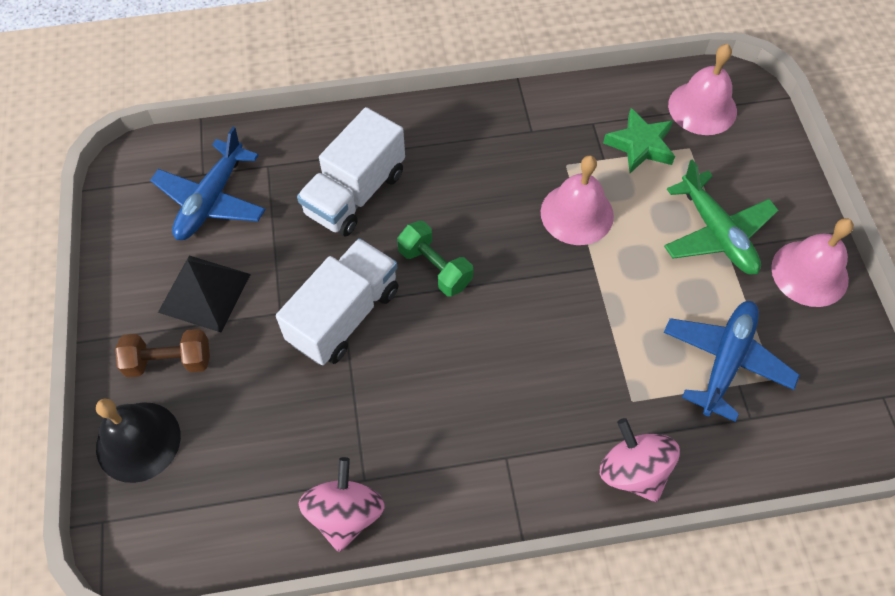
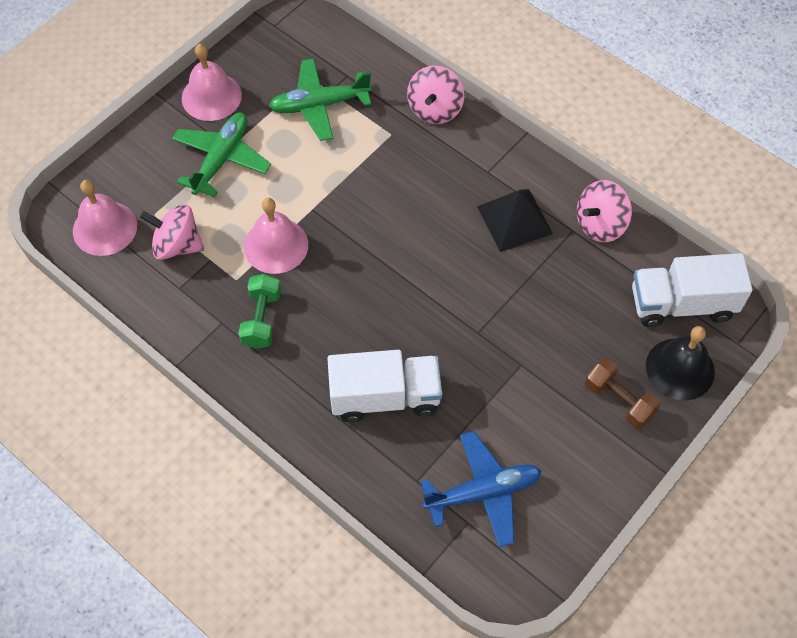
camera: 130 degrees left, 0 degrees up
(204, 293) = (554, 425): black pyramid -> black pyramid (514, 220)
(344, 315) = (485, 324): white truck -> white truck (682, 304)
(435, 268) = (399, 298): green dumbbell -> green dumbbell (262, 319)
(640, 145) = (177, 245): green star -> pink spinning top
(725, 361) = (319, 105): blue plane -> green plane

